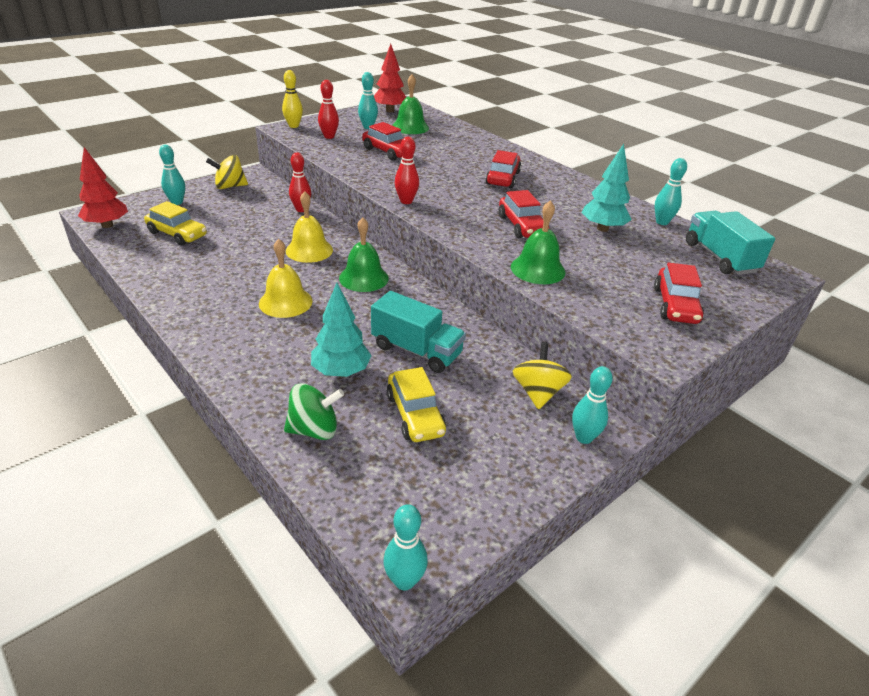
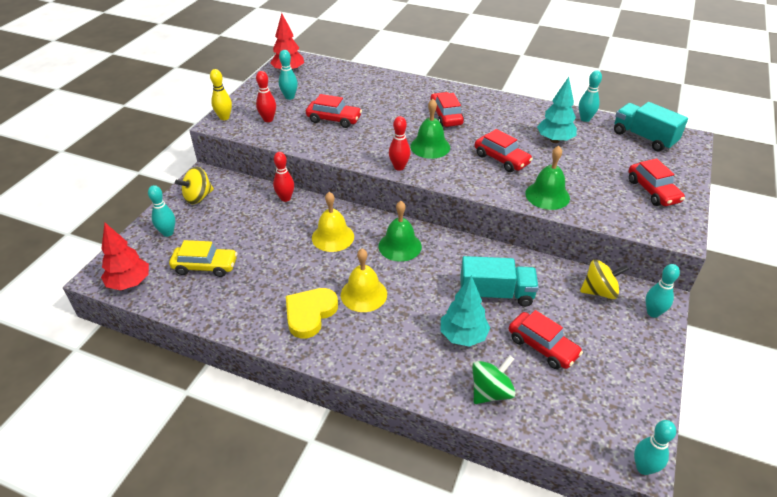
camera: 25 degrees left, 5 degrees up
(220, 298) = (310, 314): none -> yellow heart
(410, 127) = (324, 85): green bell -> green bell (430, 146)
(415, 414) = (542, 346): yellow car -> red car
(538, 392) = (599, 291): yellow spinning top -> yellow spinning top turned 105 degrees clockwise

